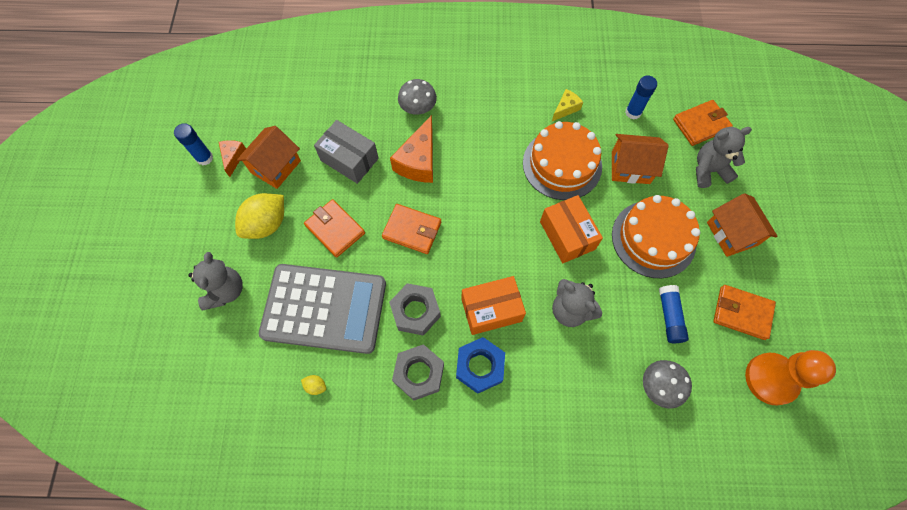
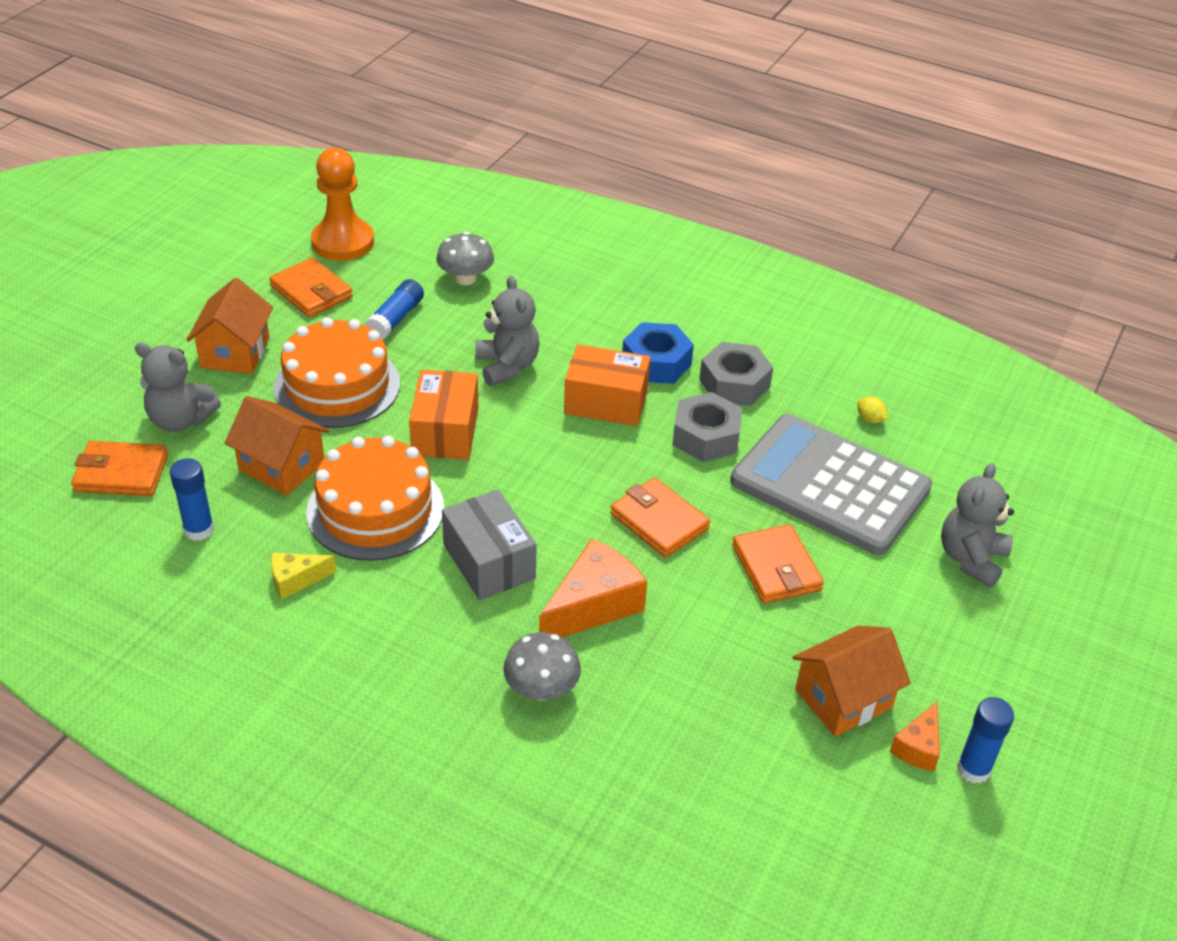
camera: 155 degrees left, 25 degrees down
(266, 224) = (884, 618): yellow lemon -> none
(349, 159) = (708, 656): grey box -> grey box (489, 561)

